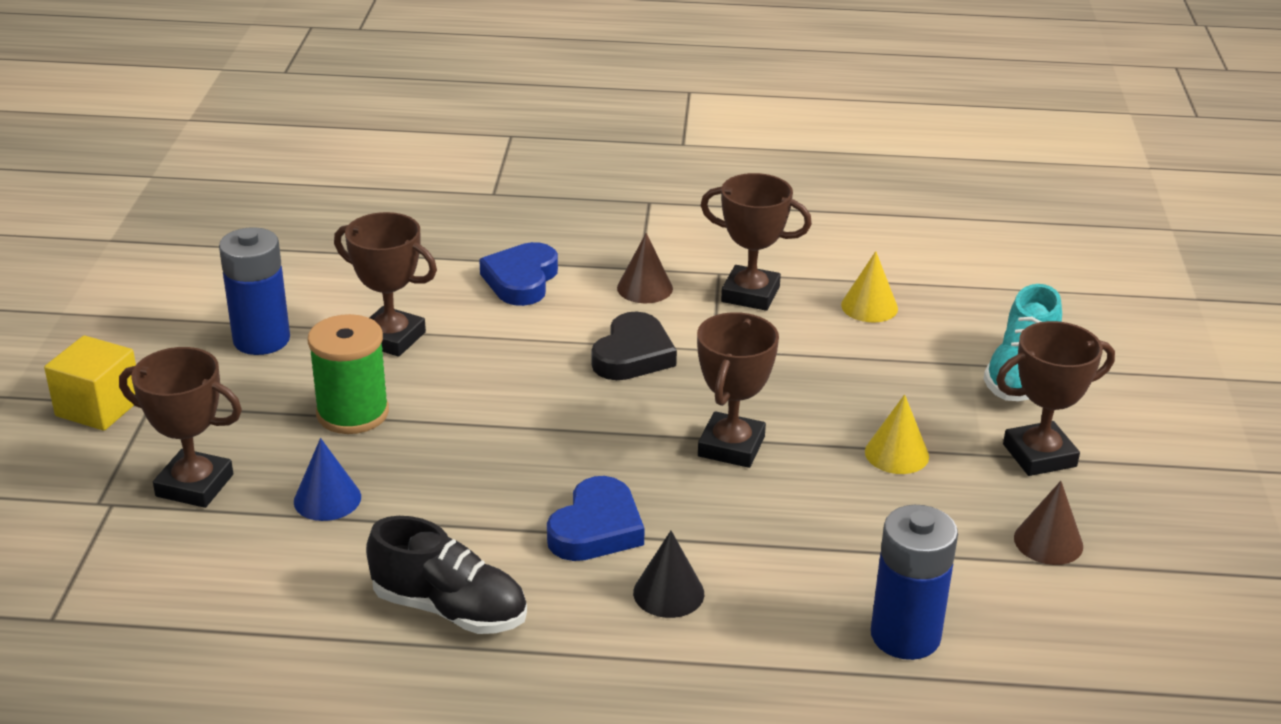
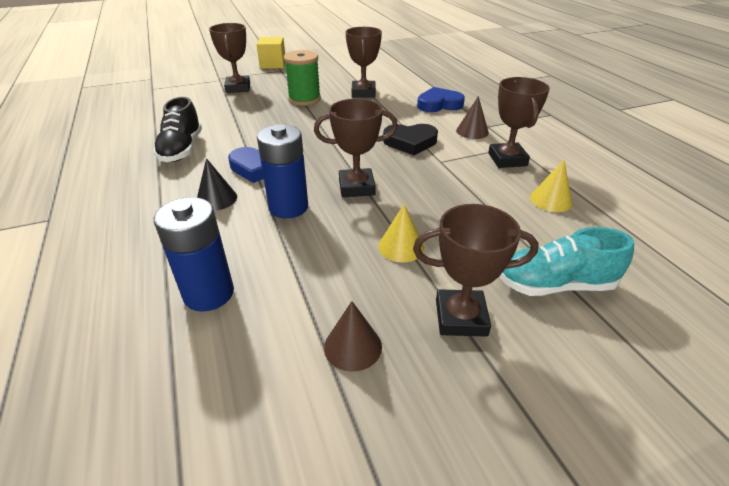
camera: 65 degrees right, 5 degrees up
(261, 340) = (337, 74): blue battery -> blue battery (288, 207)
(327, 499) = (244, 109): blue cone -> none
(1039, 455) = (461, 317): brown trophy -> brown trophy turned 45 degrees counterclockwise

